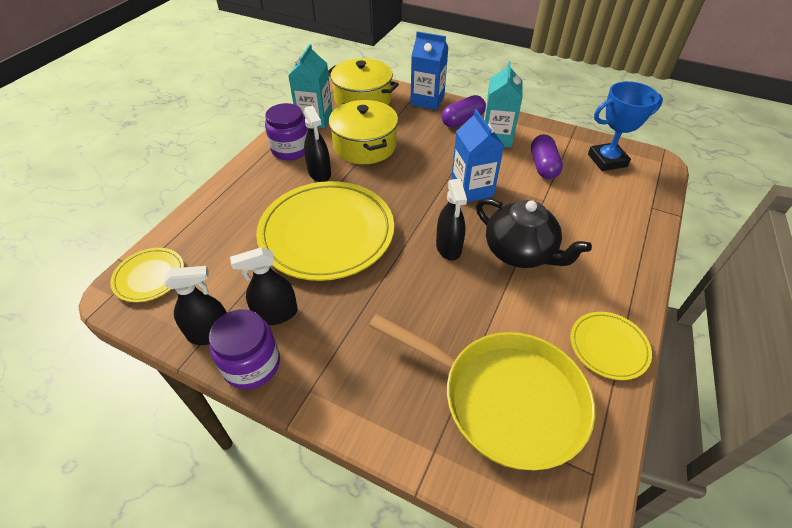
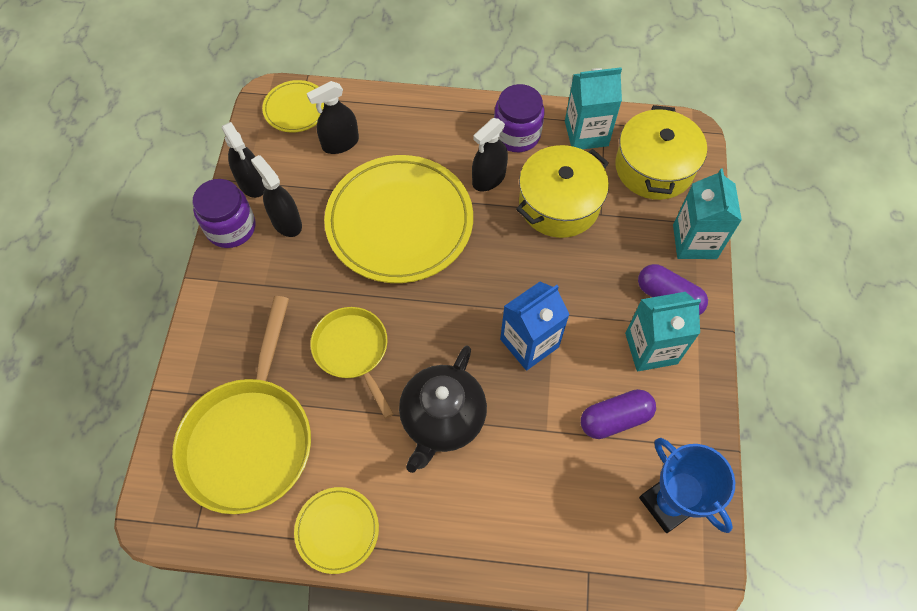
camera: 70 degrees right, 15 degrees up
(427, 100) = (694, 241): blue carton -> turquoise carton
(439, 295) = (353, 351): none -> yellow pan
(448, 247) = (422, 343): black spray bottle -> black spray bottle (340, 143)

